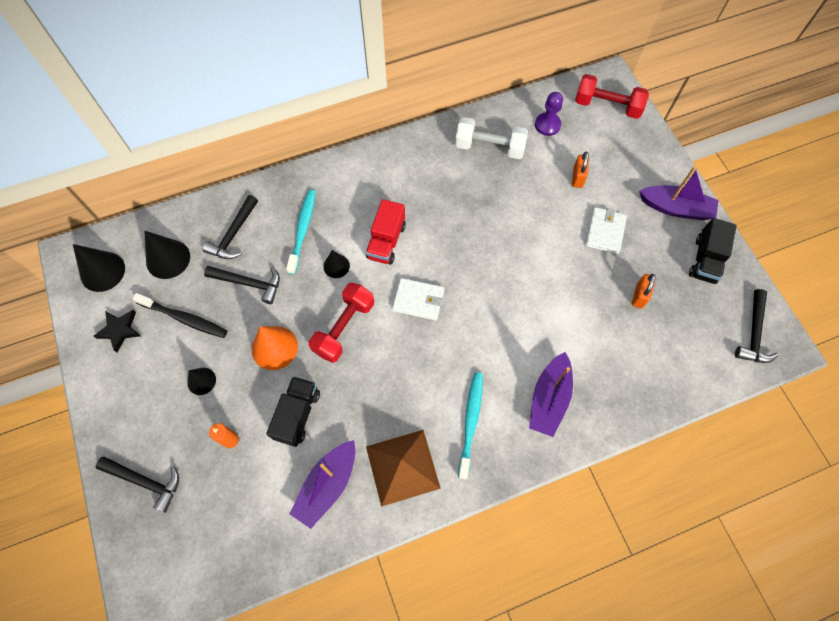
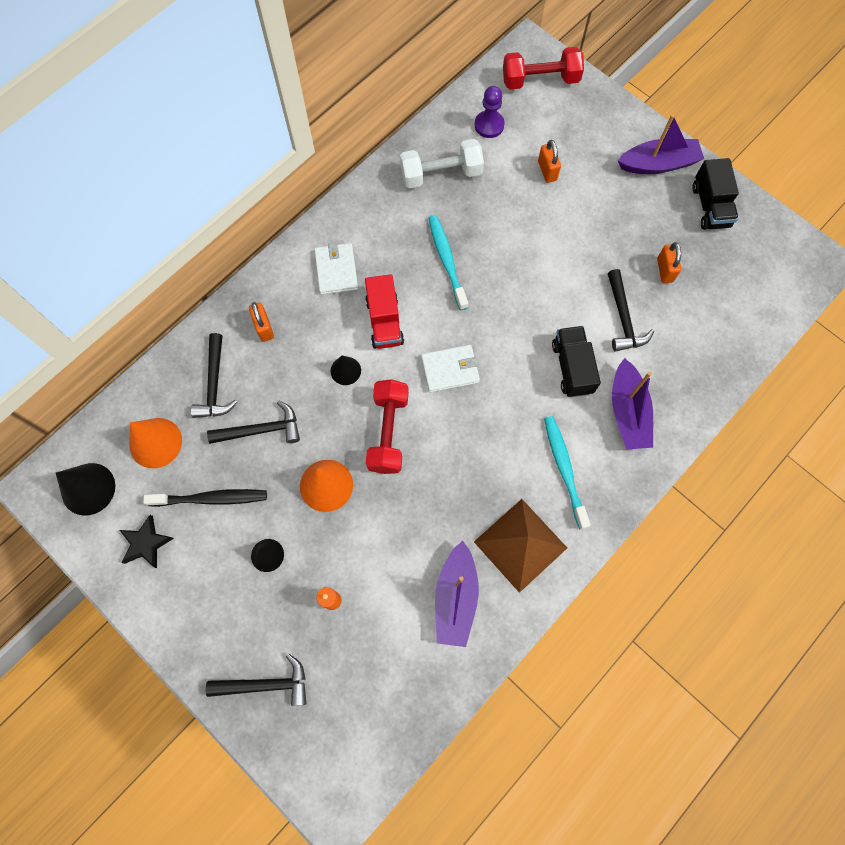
camera: 25 degrees left, 5 degrees up
(168, 259) = (155, 442): black cone -> orange cone
(292, 208) = (264, 328): none -> orange padlock
(297, 415) = (387, 543): black truck -> black truck (572, 367)
(303, 230) = (288, 347): turquoise toothbrush -> turquoise toothbrush (447, 261)
(605, 232) = (601, 217): white wallet -> white wallet (336, 270)
(753, 334) = (787, 262): black hammer -> black hammer (623, 318)

